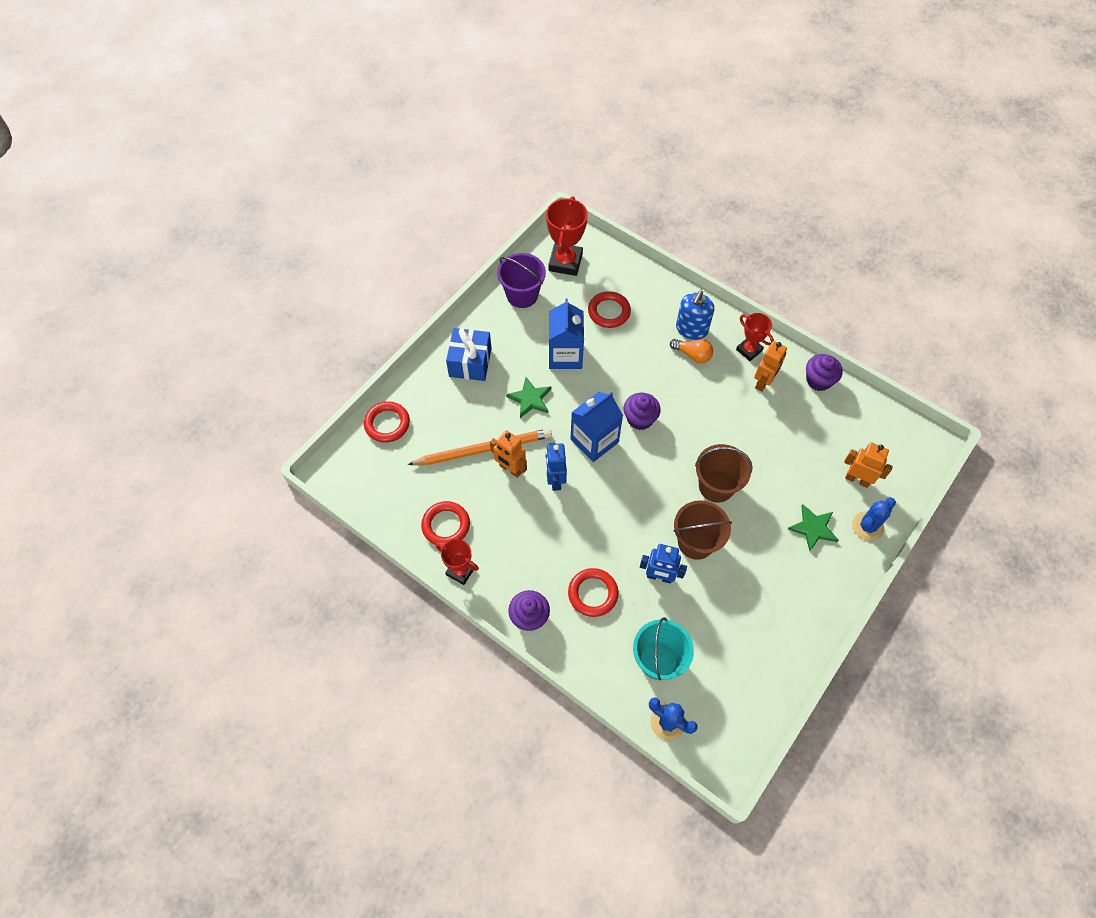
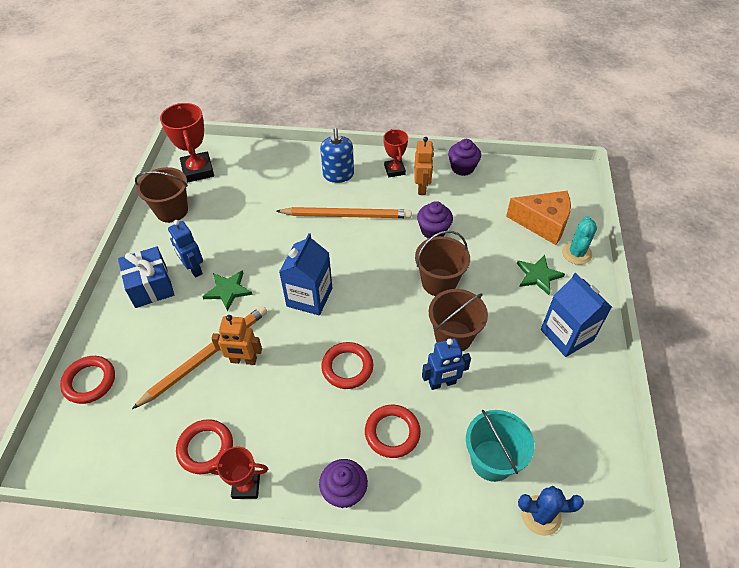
camera: 30 degrees left, 10 degrees down
(522, 295) = (172, 210): purple bucket -> brown bucket
(555, 480) = (293, 348): blue robot -> blue robot (194, 269)
(565, 355) = (240, 240): blue carton -> blue carton (567, 335)
(609, 312) = (259, 191): red ring -> red ring (347, 367)
(640, 419) = (339, 260): purple cupcake -> purple cupcake (433, 231)
(673, 376) = (346, 215): none -> orange pencil
(692, 355) = (351, 193): orange light bulb -> none
(749, 350) = (394, 170): red trophy -> red trophy turned 60 degrees clockwise
(857, 479) = (543, 223): orange robot -> orange cheese
(867, 526) = (576, 253): blue cactus -> turquoise cactus

